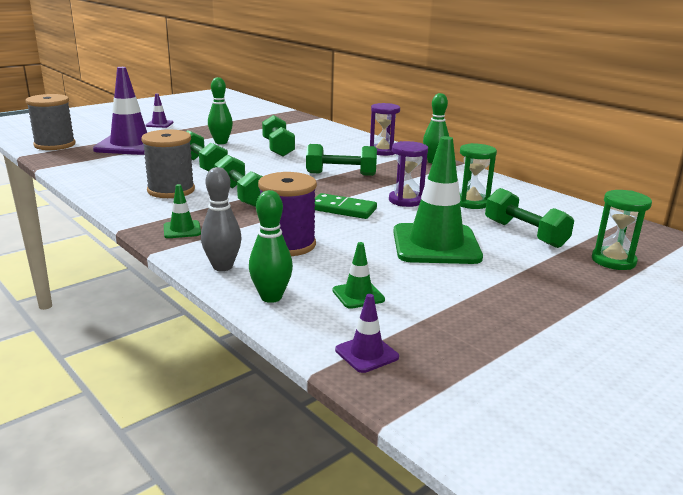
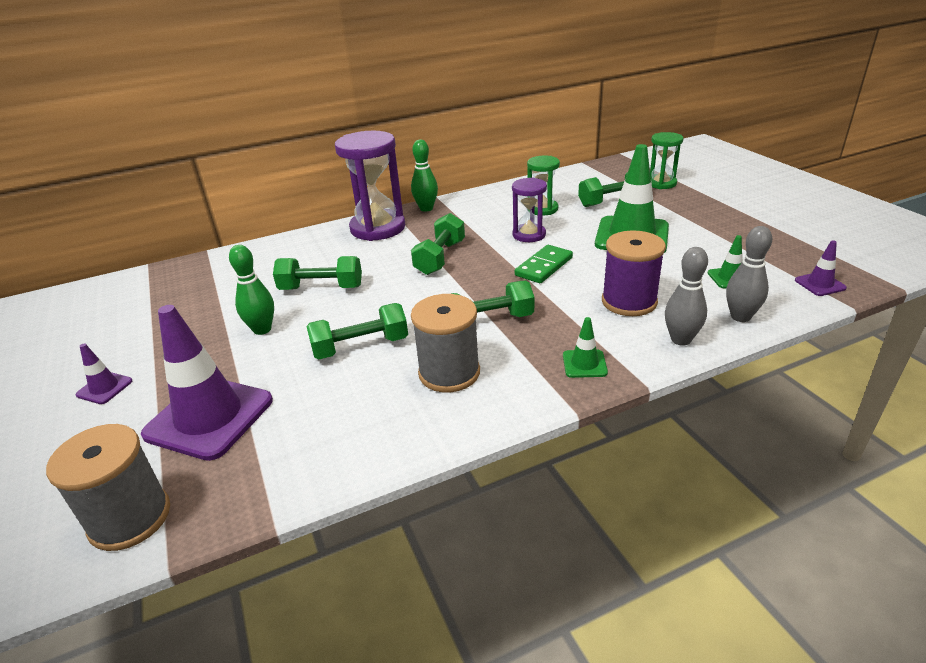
camera: 70 degrees left, 10 degrees up
(271, 297) = (740, 317): green bowling pin -> grey bowling pin
(383, 151) = (378, 228): purple hourglass -> purple hourglass, size x1.76

